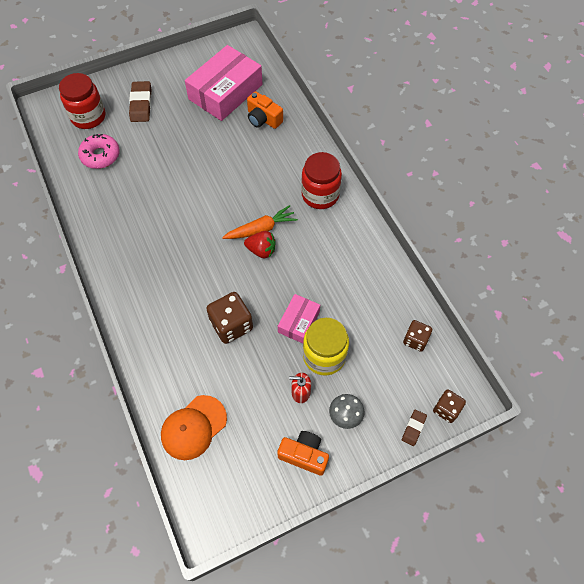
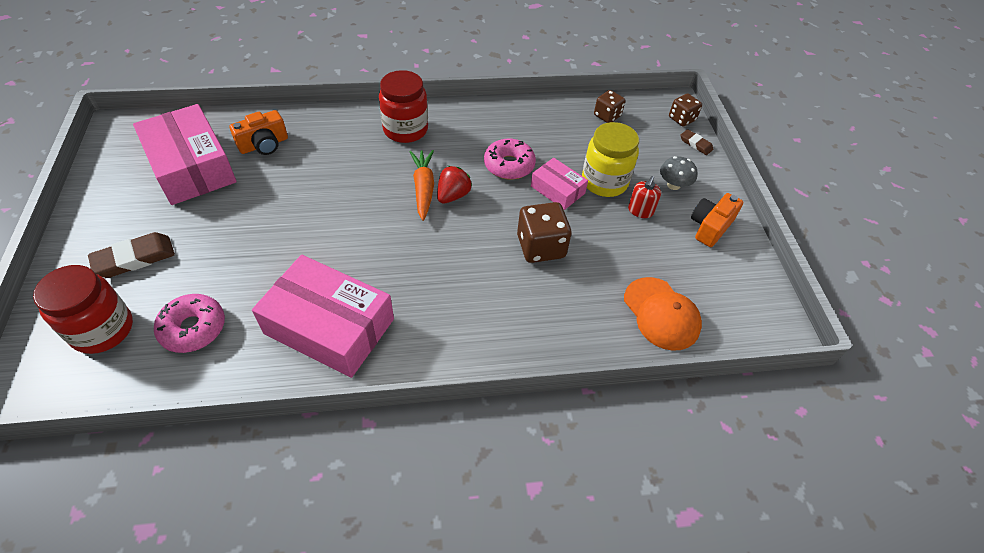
camera: 75 degrees left, 10 degrees down
(121, 221) = (329, 326): none -> pink box
(141, 104) = (134, 258): brown eraser -> brown eraser turned 45 degrees counterclockwise
(312, 278) = (509, 165): none -> pink donut

